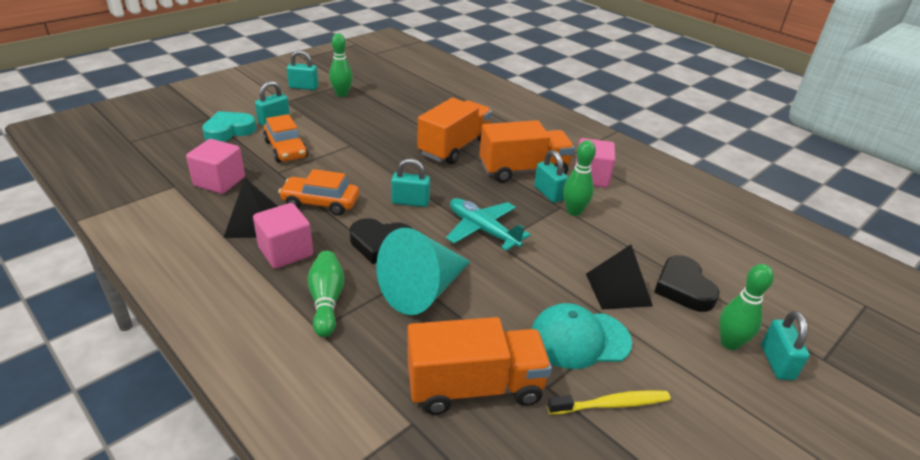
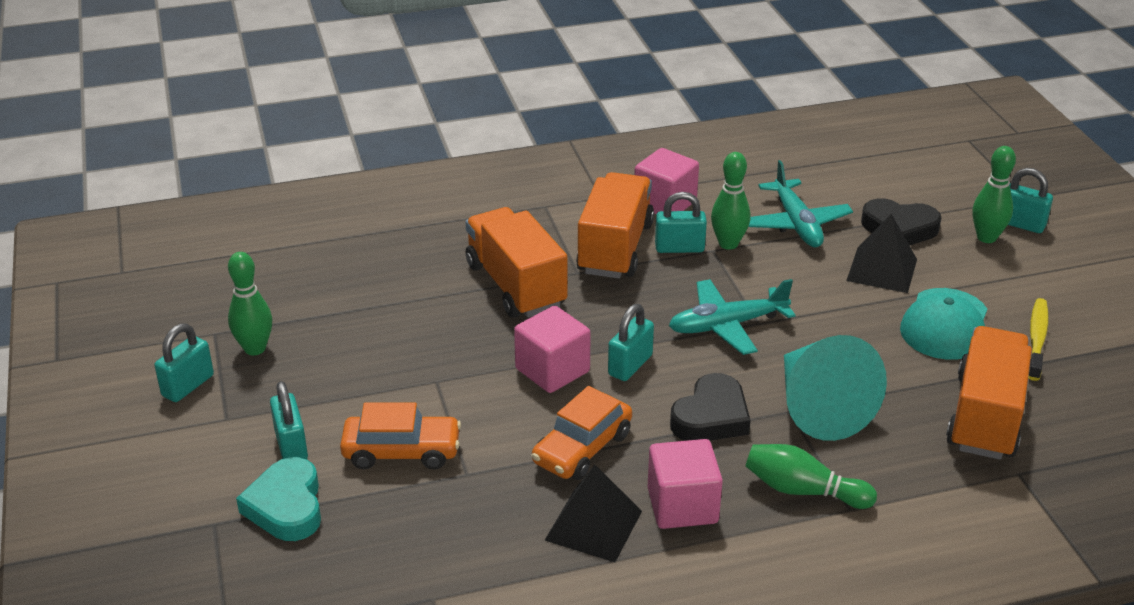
camera: 60 degrees left, 0 degrees up
(219, 182) = (454, 543): pink cube -> pink cube (552, 370)
(630, 236) = (797, 224): none -> turquoise plane

